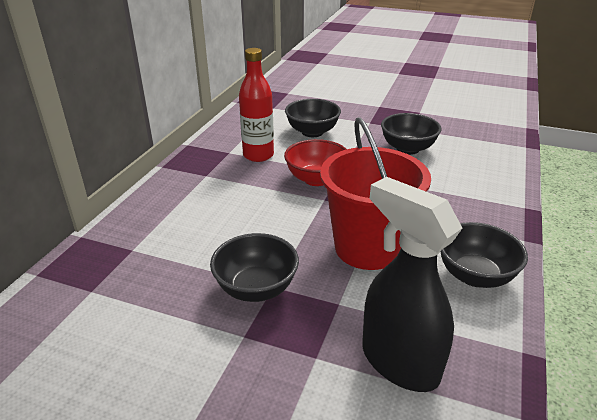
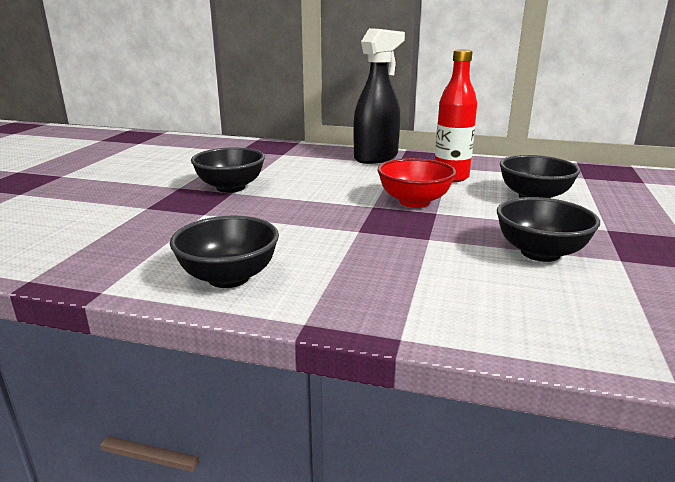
camera: 85 degrees right, 10 degrees down
(367, 248) = (284, 225): red bucket -> none
(398, 362) = (124, 234): black spray bottle -> black spray bottle (376, 157)

